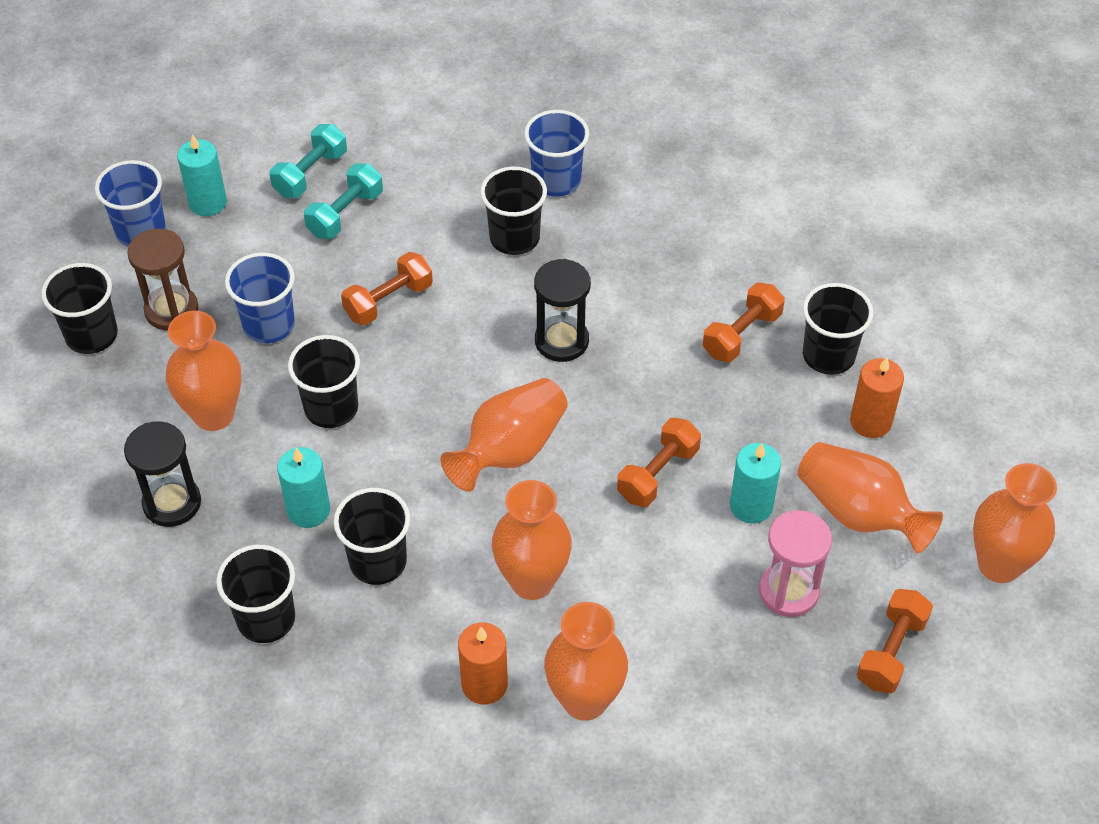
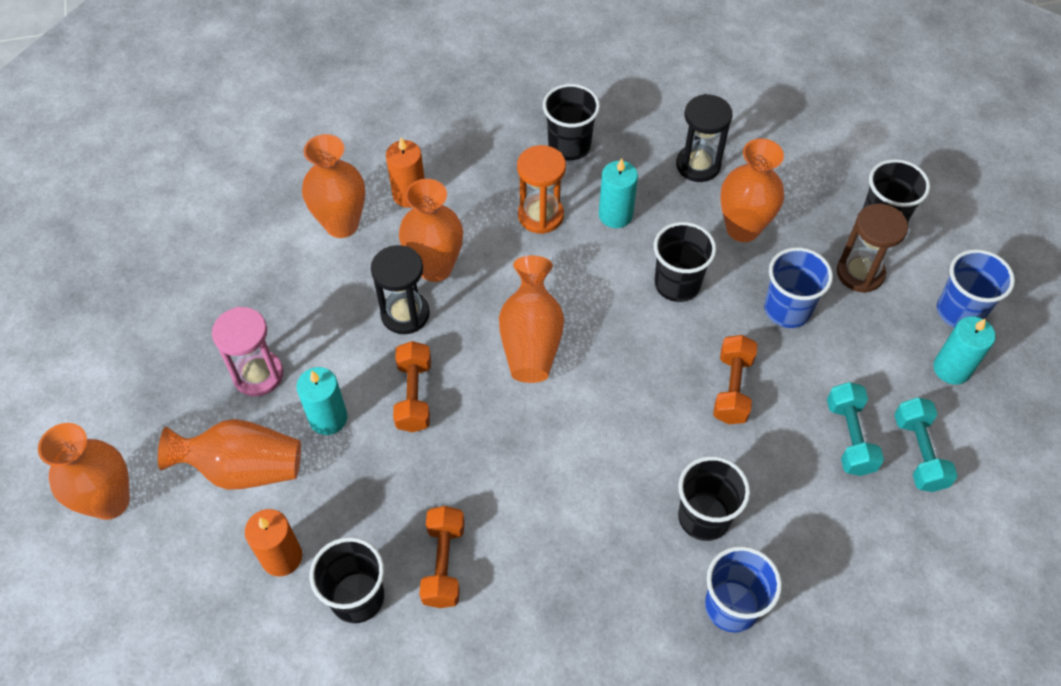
camera: 140 degrees right, 5 degrees up
(378, 562) = (540, 215): black cup -> orange hourglass
(561, 341) = (577, 450): black hourglass -> black hourglass (405, 314)
(891, 651) = (159, 381): orange dumbbell -> none

